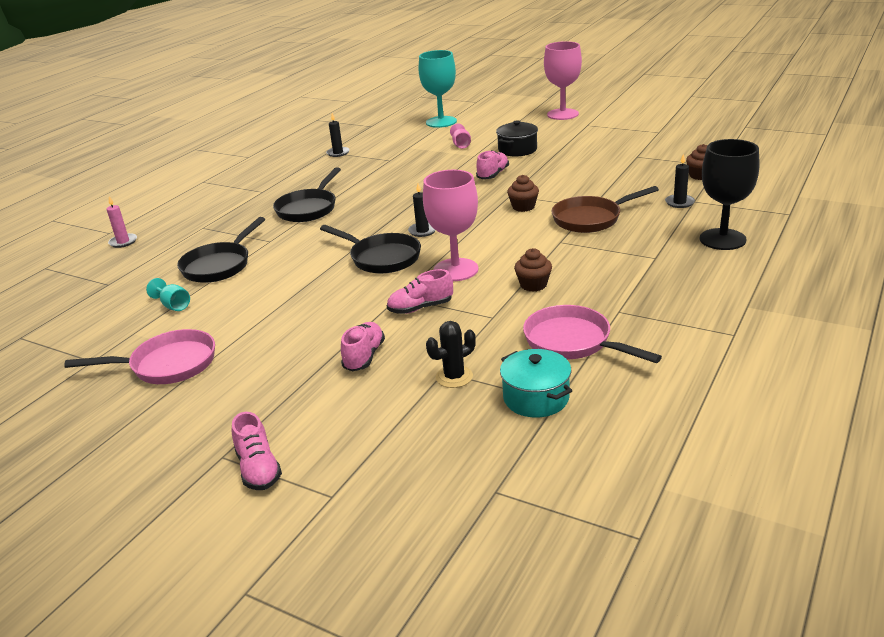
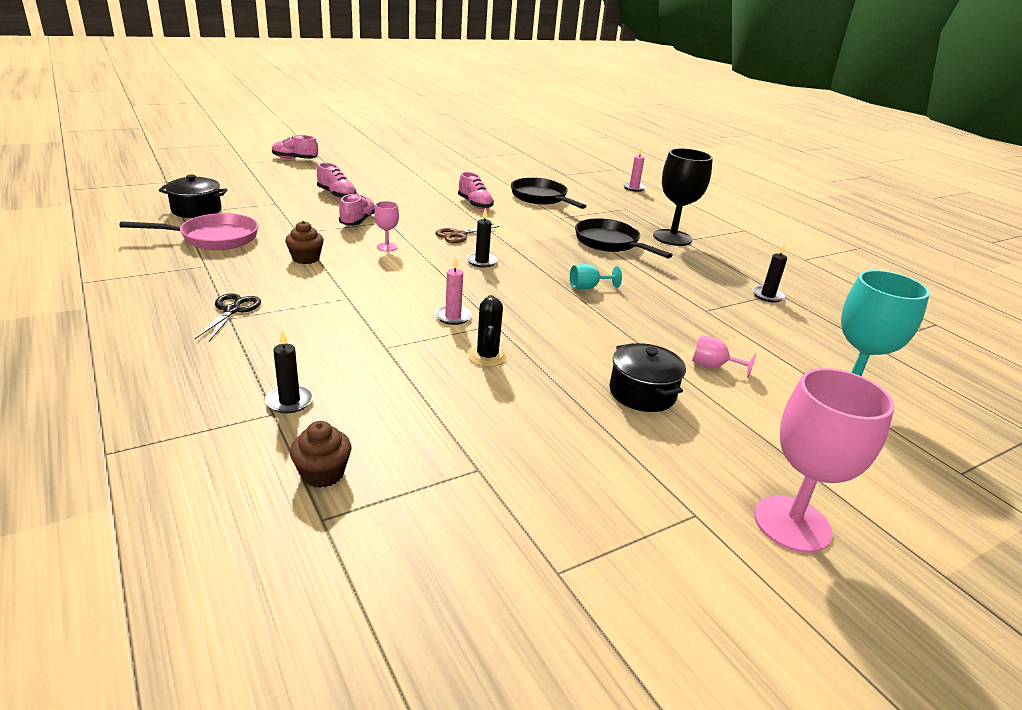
camera: 115 degrees right, 0 degrees up
(167, 365) = (428, 166): pink pan -> none
(173, 306) = (500, 179): turquoise goblet -> turquoise goblet (588, 287)
(381, 258) = (459, 235): black pan -> brown scissors
(454, 377) = (264, 203): black cactus -> black cactus (487, 356)
(455, 270) = (387, 247): pink goblet -> pink goblet, size x0.47
(493, 175) = (571, 340): pink shoe -> pink shoe (475, 204)
(523, 207) = (453, 317): brown cupcake -> pink candle
(536, 398) = (196, 210): turquoise pot -> black pot
(591, 219) = (360, 332): brown pan -> none
(646, 262) = (232, 310): none -> black scissors
(722, 239) = (173, 368): black goblet -> black goblet (672, 238)

